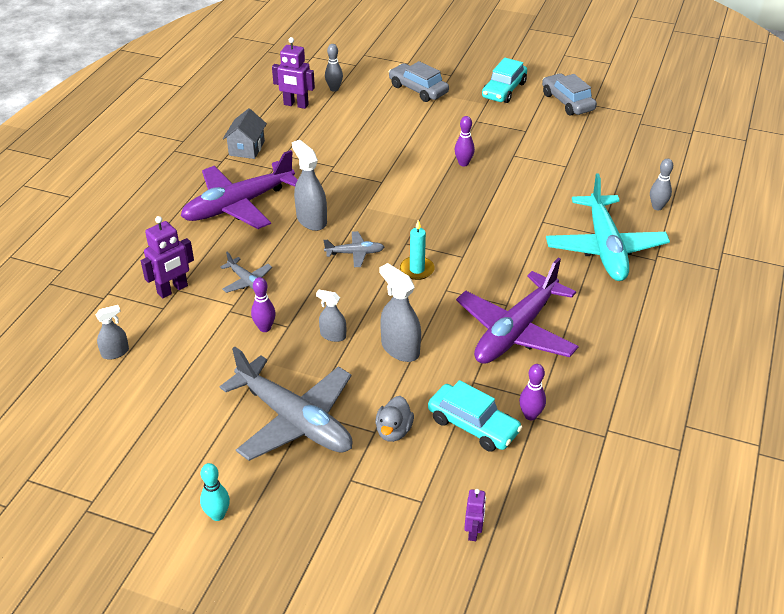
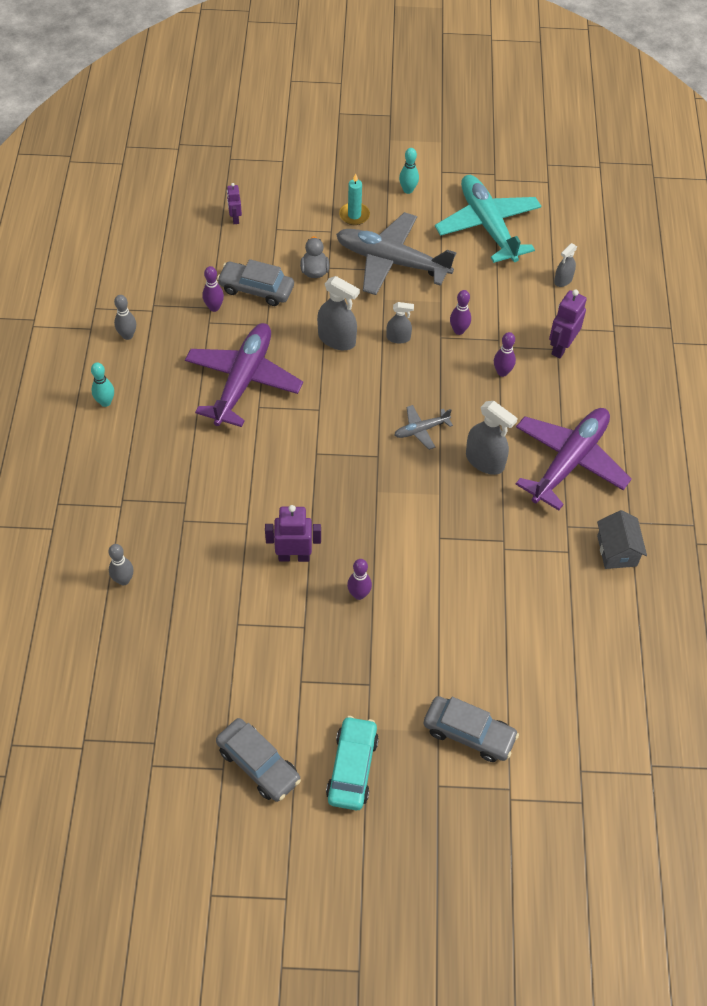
camera: 160 degrees right, 15 degrees up
(247, 282) = (502, 372): grey plane -> purple bowling pin
(296, 105) = (609, 650): purple robot -> purple robot (294, 556)
(334, 89) = (580, 701): grey bowling pin -> grey bowling pin (127, 335)
(417, 270) = (354, 425): turquoise candle -> turquoise candle (354, 215)
(473, 425) = (256, 289): turquoise car -> grey car
(605, 247) = (175, 502): turquoise plane -> turquoise plane (488, 226)
(669, 343) = (105, 402): none -> turquoise bowling pin

